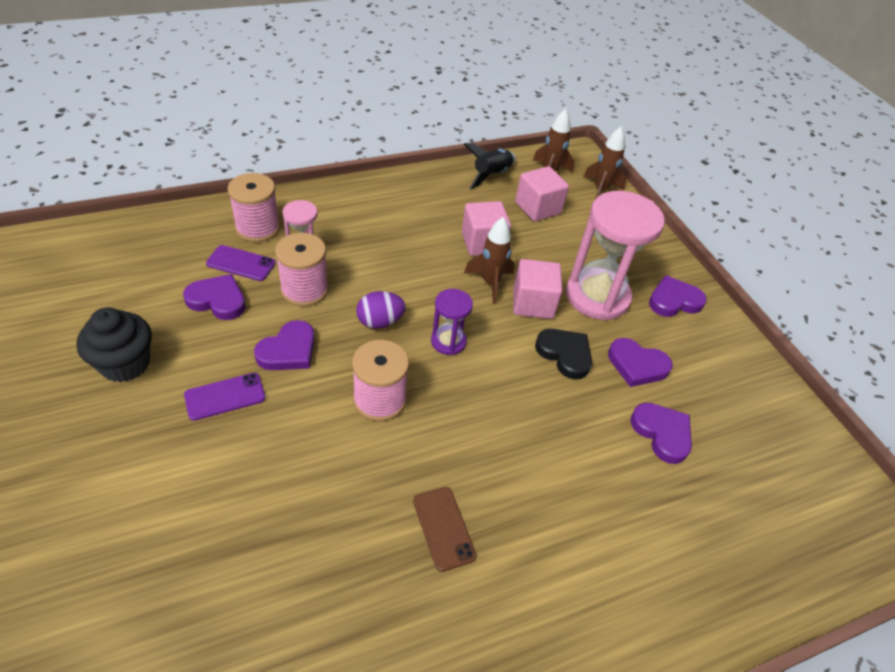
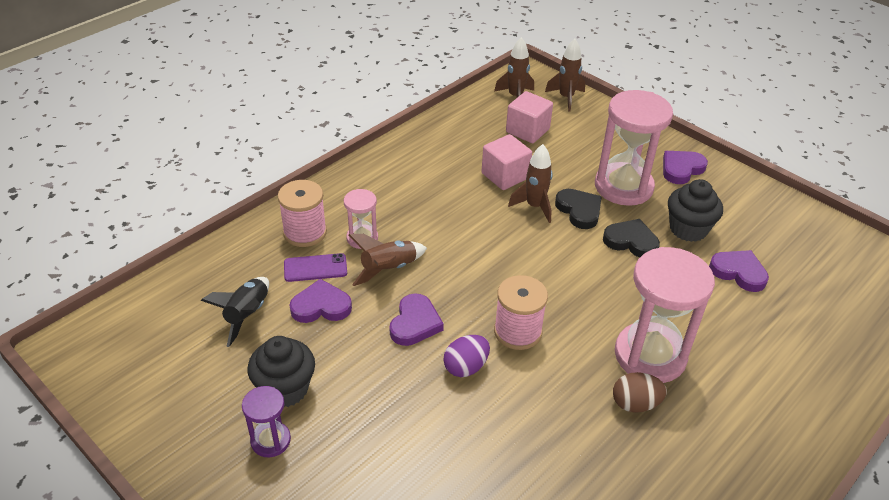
camera: 20 degrees left, 5 degrees down
(225, 396) = (392, 380): purple phone -> none
(304, 290) = (388, 269): pink spool -> brown rocket
(380, 322) = (471, 271): purple egg -> purple egg (466, 367)
(443, 528) = (635, 404): brown phone -> brown egg
(448, 341) = (536, 266): purple hourglass -> purple hourglass (270, 440)
(491, 175) = (469, 116): black rocket -> black rocket (247, 315)
(498, 482) = (650, 355): none -> pink hourglass
(533, 303) = (579, 210): pink cube -> black heart
(637, 365) = (688, 229): purple heart -> black cupcake

